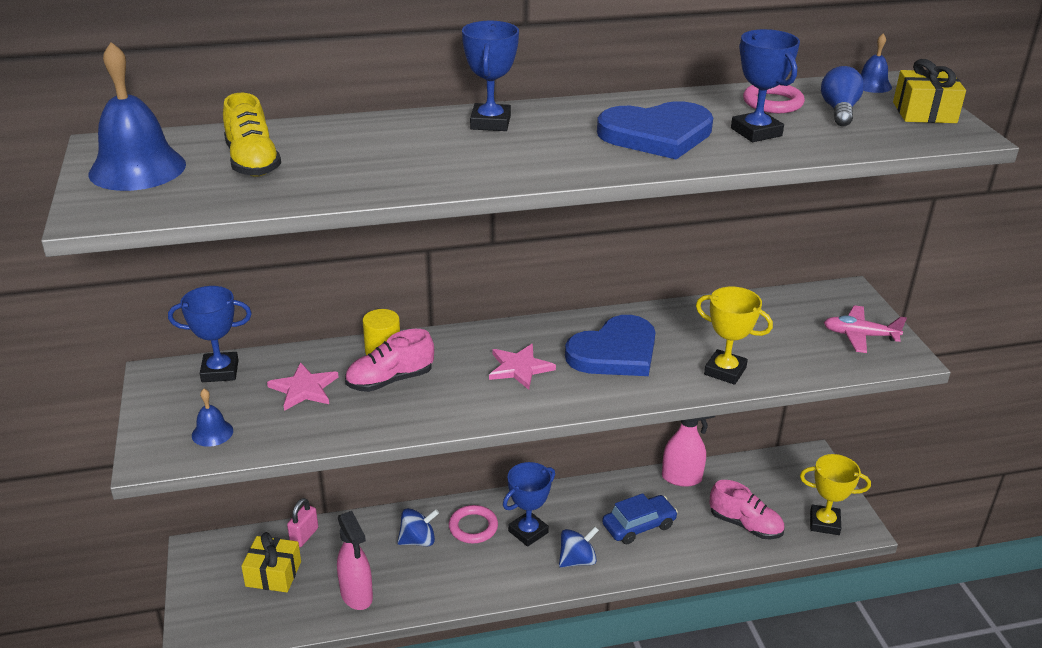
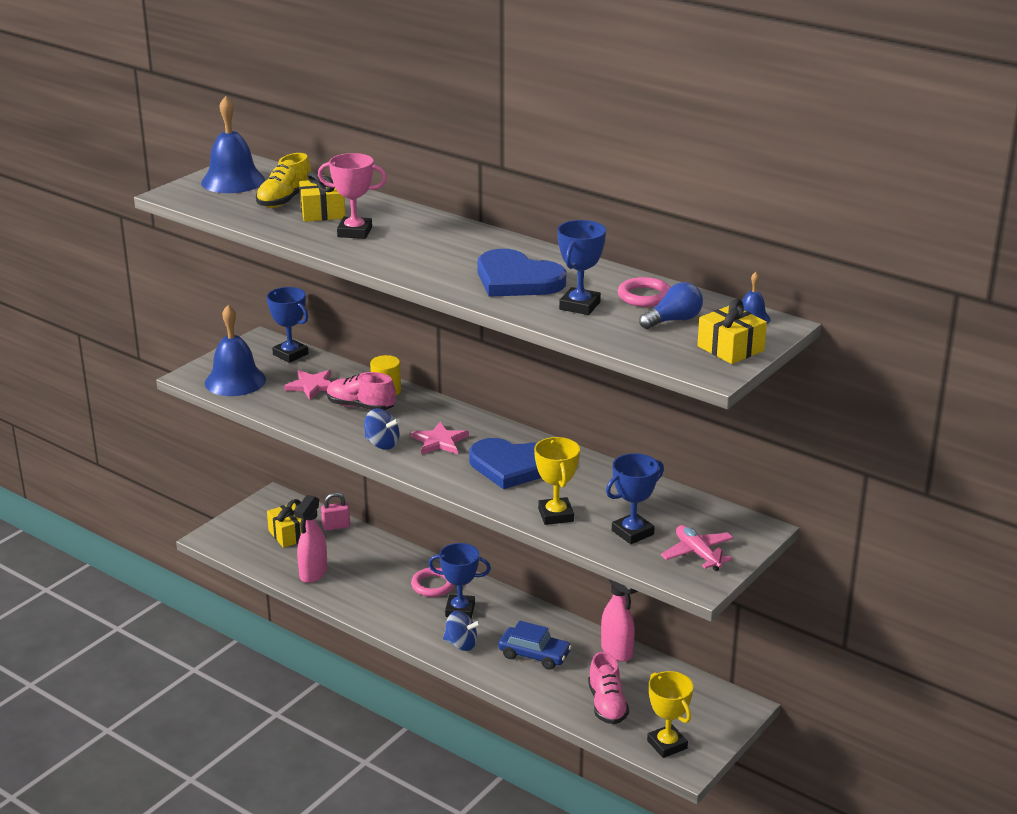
camera: 50 degrees right, 5 degrees down
(212, 433) = (235, 381): blue bell -> blue bell, size x2.05
(327, 157) = (323, 212): none -> yellow gift
(409, 160) = (354, 232): none -> pink trophy
(418, 540) = (391, 570): blue spinning top -> blue spinning top (382, 444)
(490, 123) = (445, 232): blue trophy -> blue trophy (632, 532)

